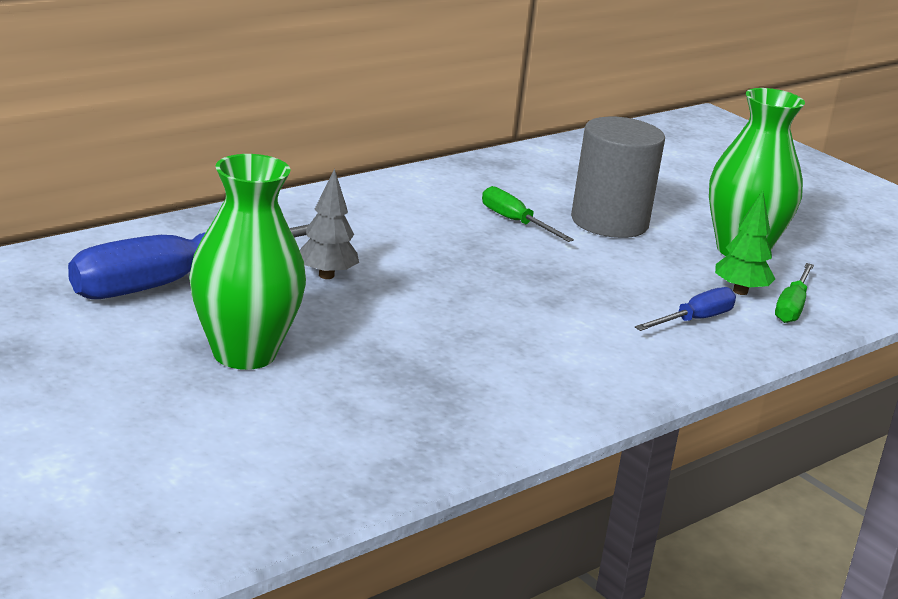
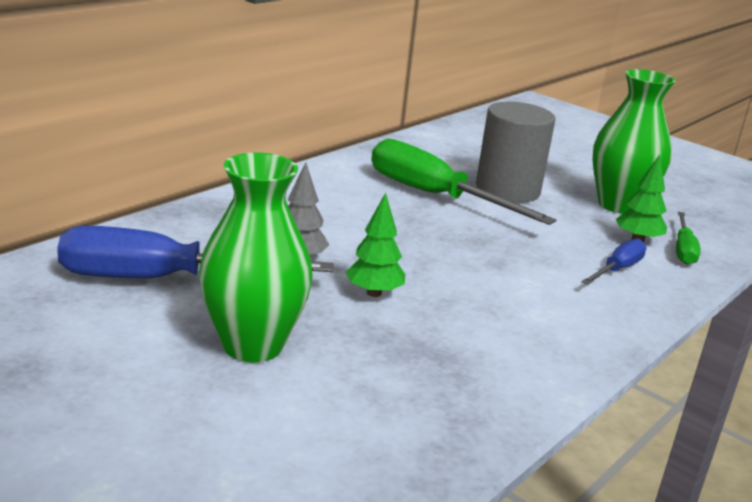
camera: 10 degrees left, 0 degrees up
(173, 282) = (163, 279): blue screwdriver -> blue screwdriver turned 45 degrees clockwise
(395, 317) = (374, 293): none -> green tree
(515, 222) = (435, 196): green screwdriver -> green screwdriver, size x1.99

